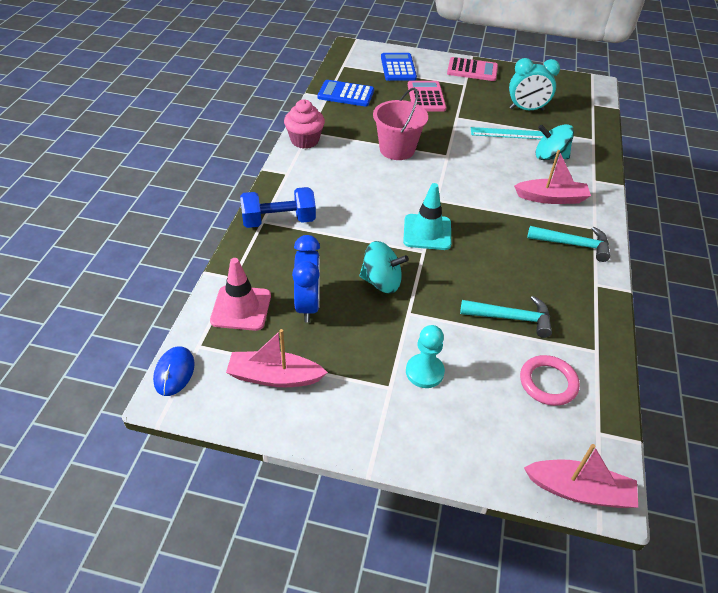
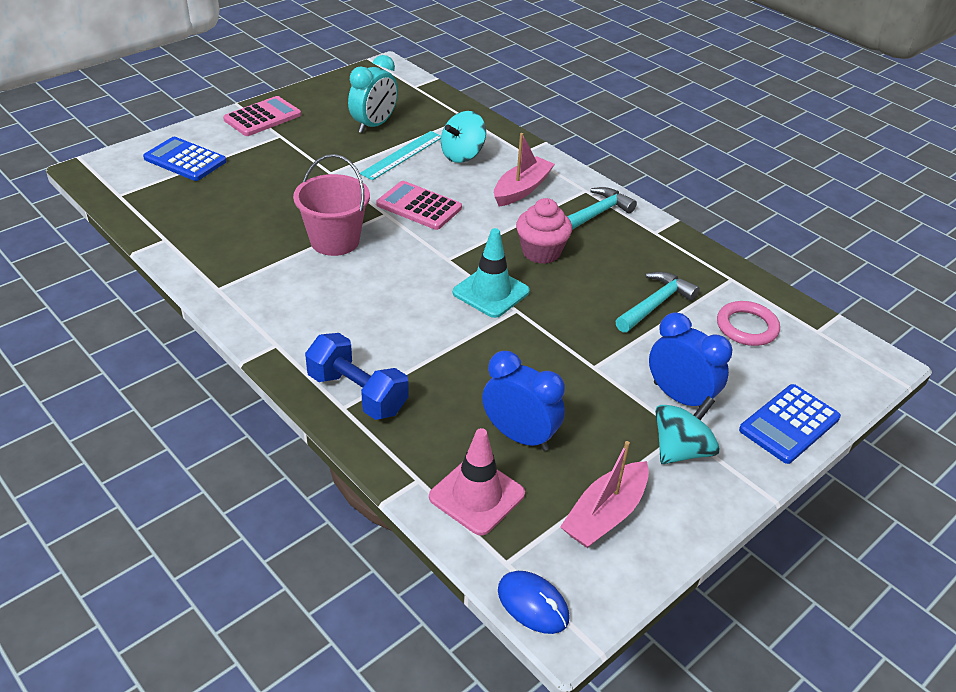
camera: 55 degrees left, 5 degrees down
(279, 221) = (357, 393): blue dumbbell -> blue dumbbell turned 75 degrees counterclockwise
(304, 140) = (231, 300): pink cupcake -> pink cupcake (541, 252)
(346, 94) = (182, 223): blue calculator -> blue calculator (789, 424)
(381, 282) = (534, 363): turquoise spinning top -> turquoise spinning top (681, 450)
(424, 372) = (679, 397): turquoise pawn -> blue clock
(426, 97) = (268, 172): pink calculator -> pink calculator (419, 206)
(579, 490) = (868, 376): pink boat -> none

